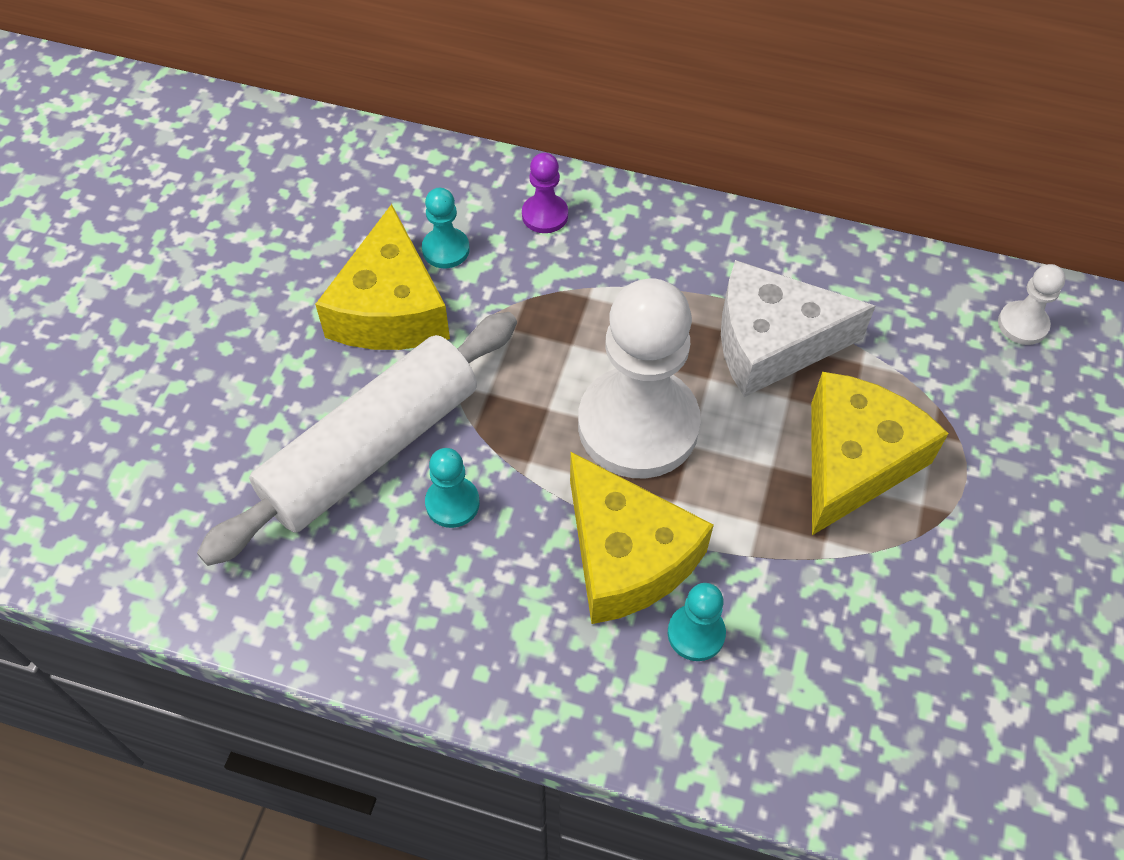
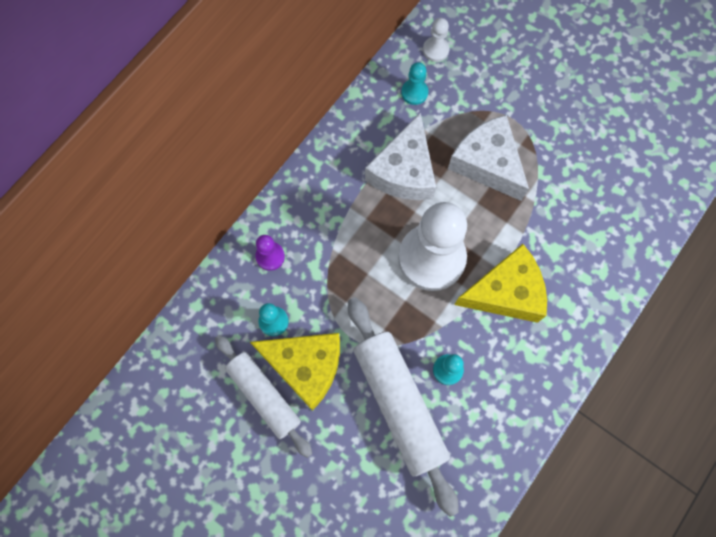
camera: 70 degrees left, 15 degrees up
(328, 272) = (264, 396): none -> white rolling pin
(696, 633) = (556, 275): turquoise pawn -> turquoise pawn (414, 92)
(854, 461) = (487, 163): yellow cheese -> white cheese

